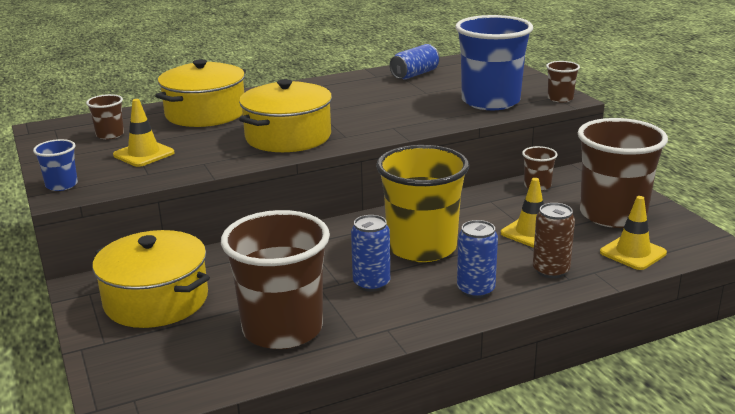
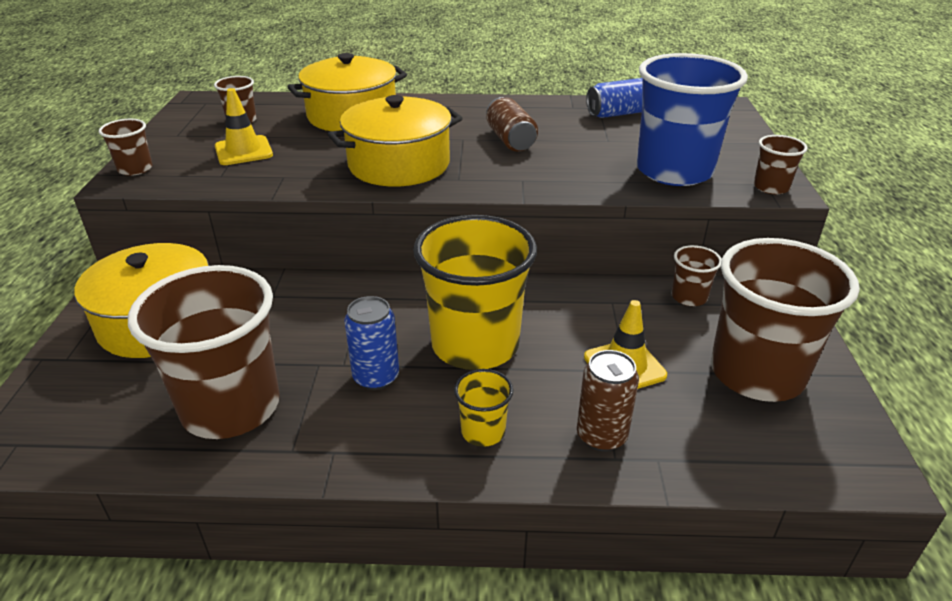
camera: 25 degrees right, 10 degrees up
(61, 185) = (135, 169): blue cup -> brown cup
(355, 105) = (510, 140): none -> brown can
(475, 290) = (483, 431): blue can -> yellow cup
(633, 253) = (737, 447): yellow traffic cone -> none

